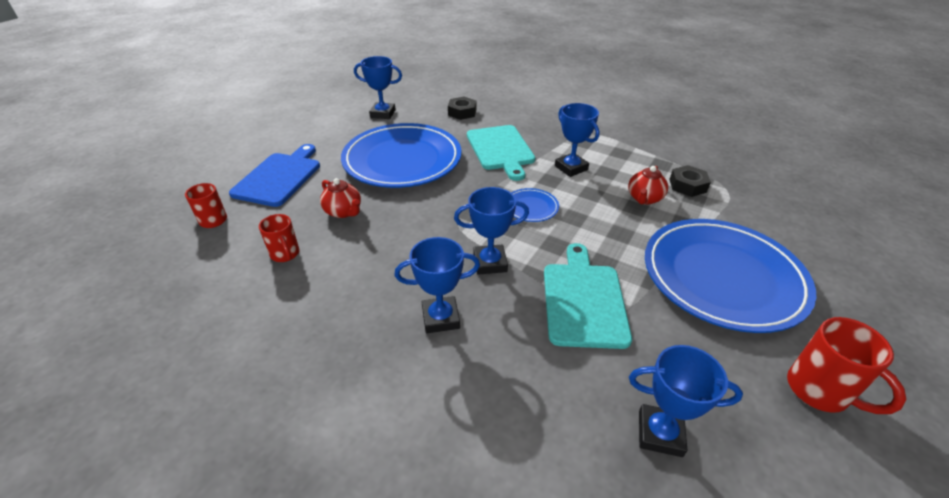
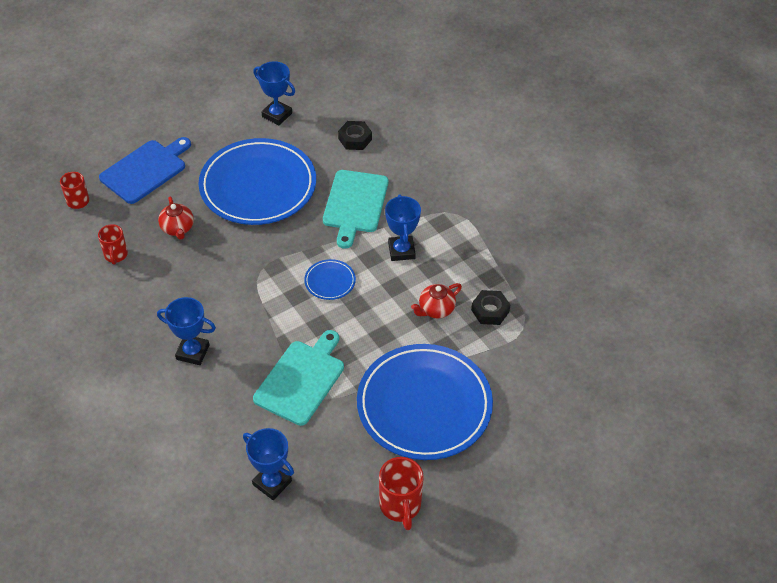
camera: 25 degrees right, 10 degrees up
(490, 263) = (257, 321): blue trophy -> none

